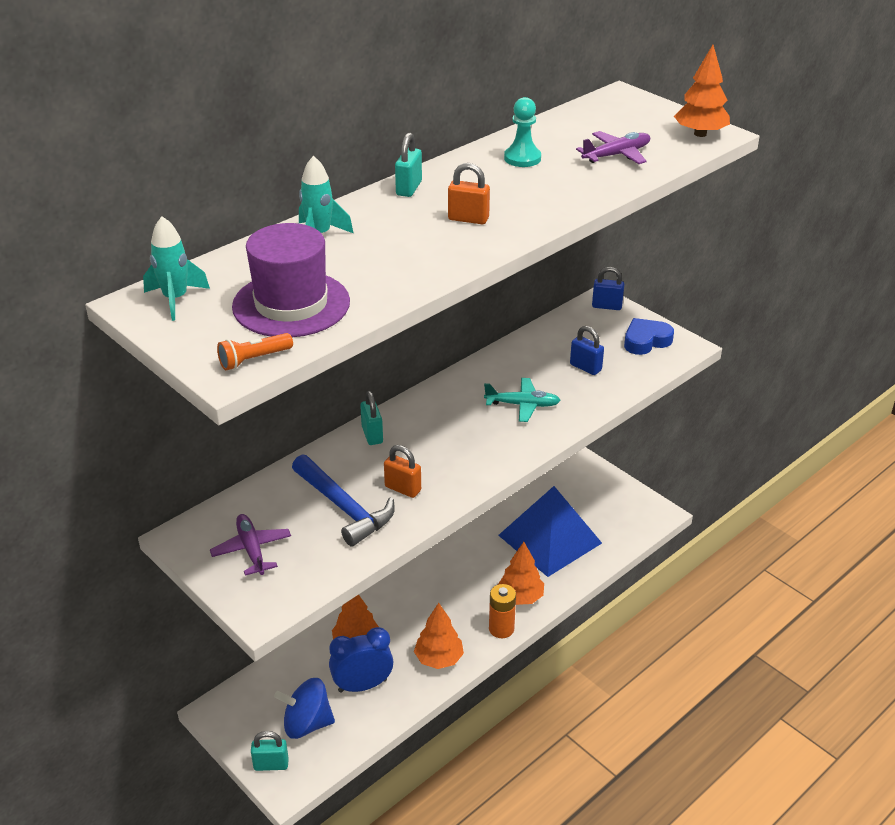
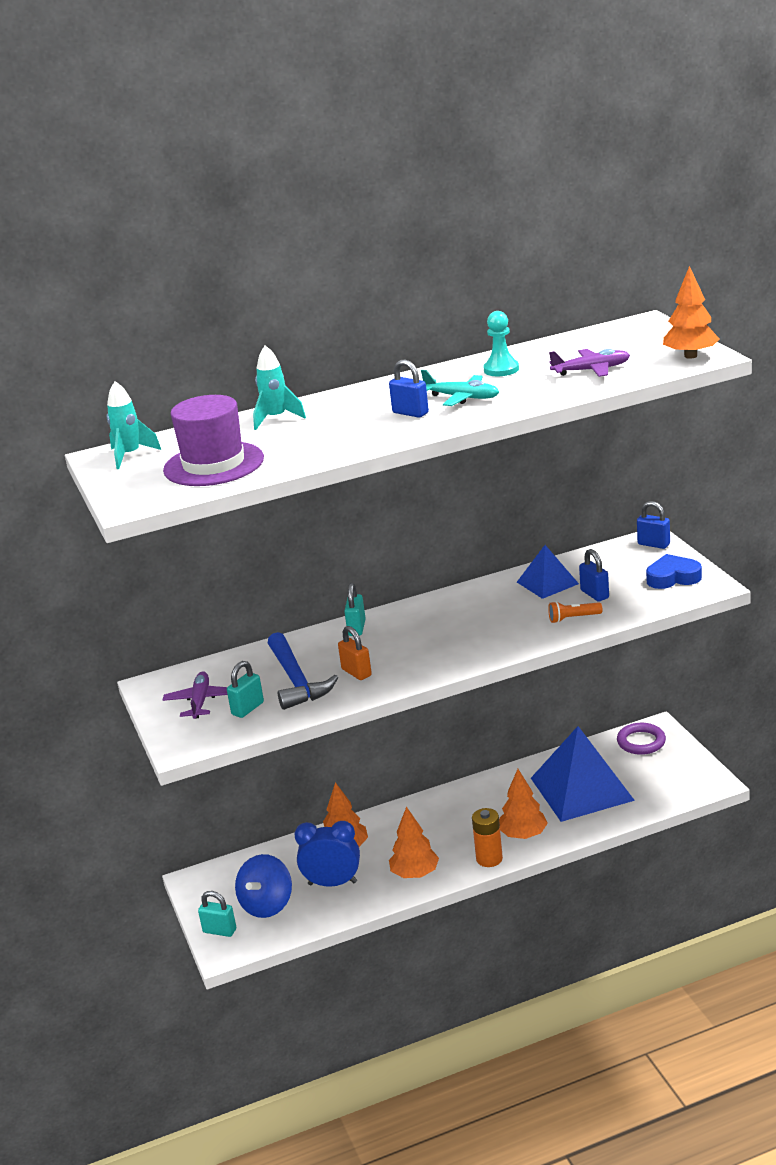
camera: 25 degrees right, 10 degrees down
(254, 359) = (155, 498): orange flashlight -> orange flashlight (573, 618)
(307, 723) = (267, 905): blue spinning top -> blue spinning top turned 90 degrees counterclockwise
(409, 188) = (380, 388): turquoise padlock -> turquoise padlock (248, 709)
(468, 219) = (410, 413): orange padlock -> blue padlock
(522, 405) = (511, 619): turquoise plane -> turquoise plane (462, 398)
(533, 359) = (547, 583): none -> blue pyramid
(579, 481) = (641, 742): none -> purple ring

